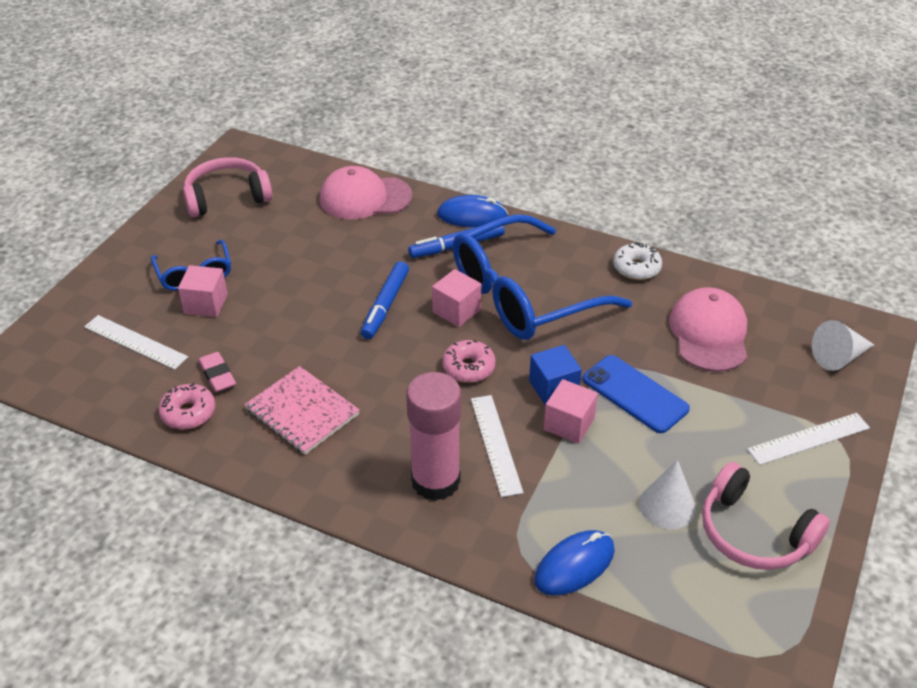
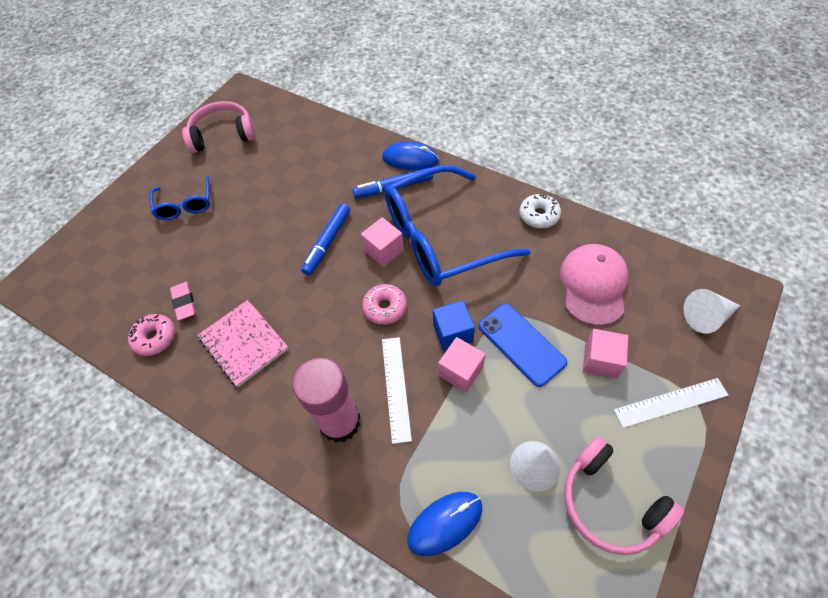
camera: 10 degrees right, 15 degrees up
(135, 342) = (128, 267): white ruler -> none
(206, 304) = (188, 234): pink cube -> pink cube (600, 360)
(365, 198) = (328, 139): pink cap -> none

